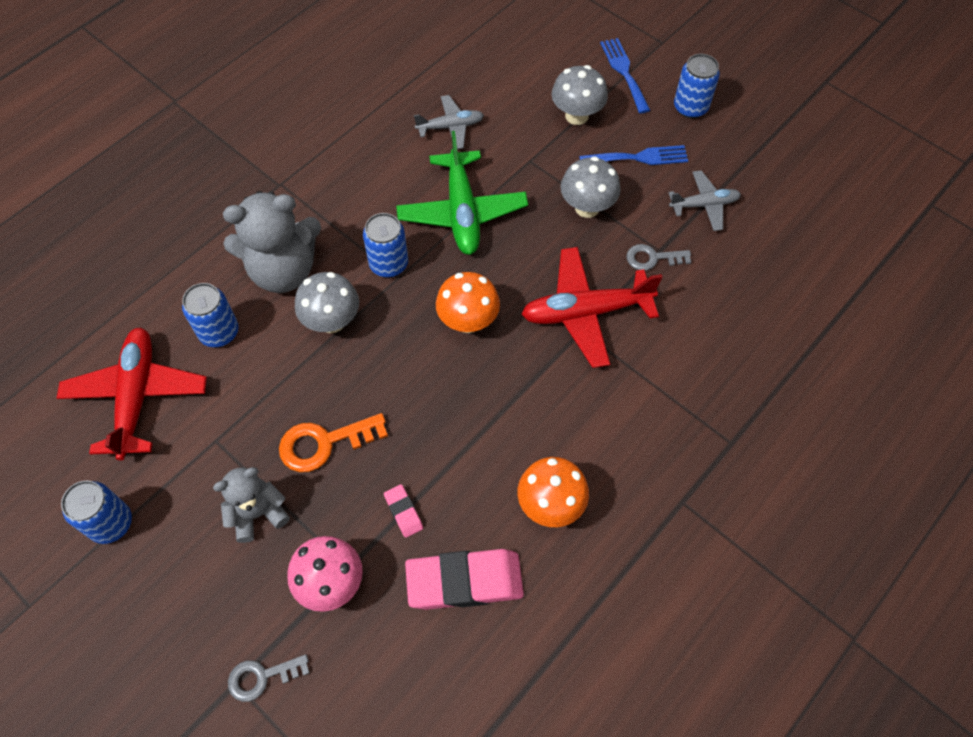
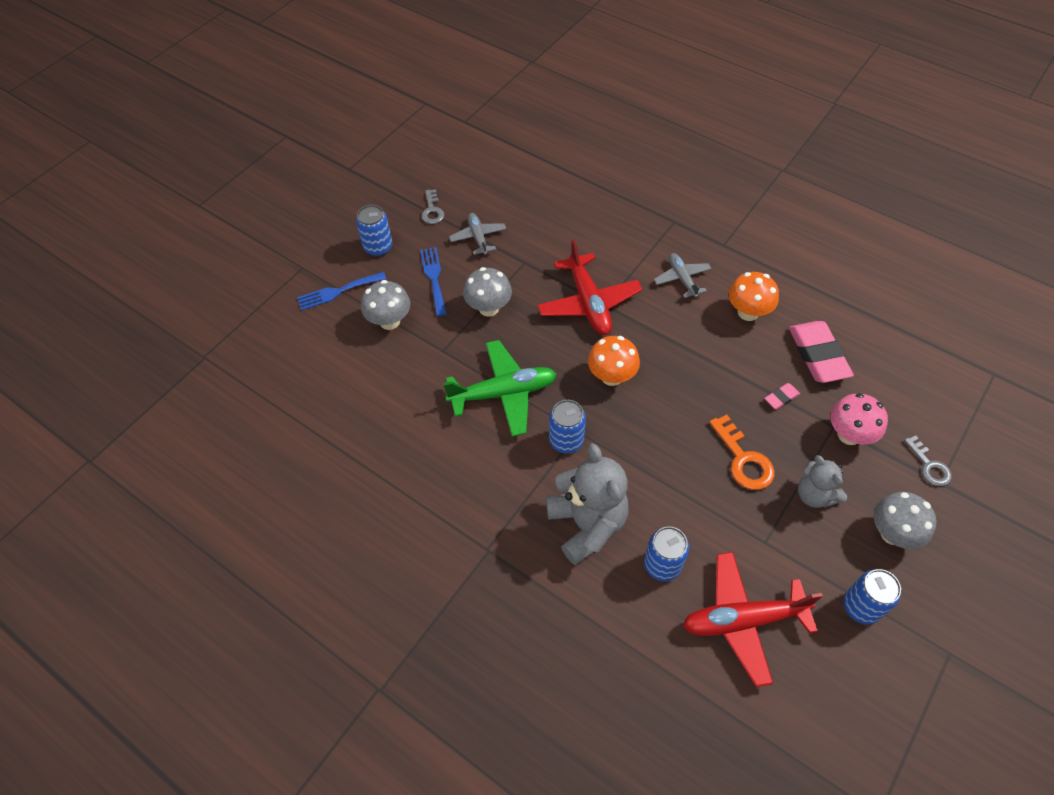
camera: 95 degrees left, 5 degrees down
(332, 321) = (632, 474): grey mushroom -> grey mushroom (892, 533)
(450, 127) = (407, 414): grey plane -> grey plane (682, 279)
(652, 258) = (532, 266): grey key -> grey key (432, 210)

